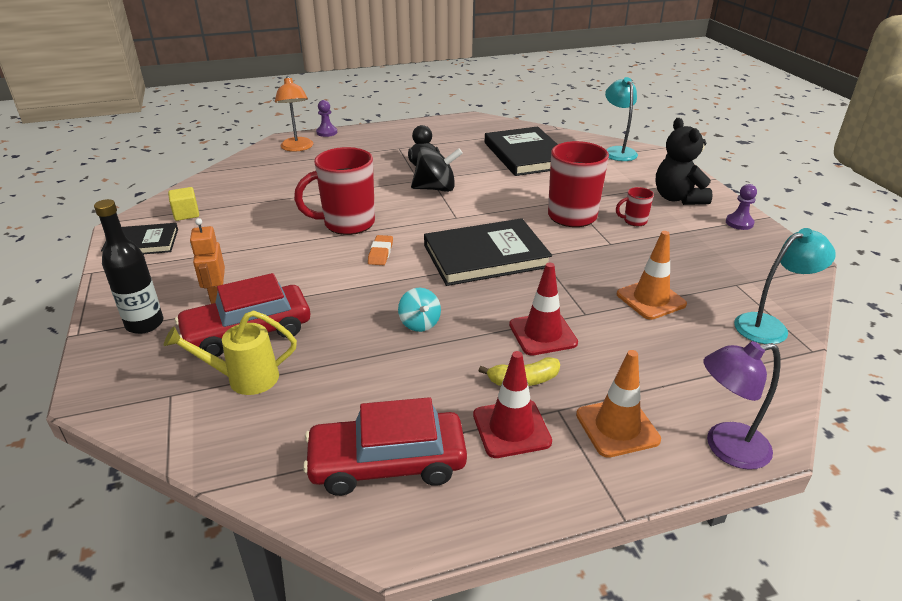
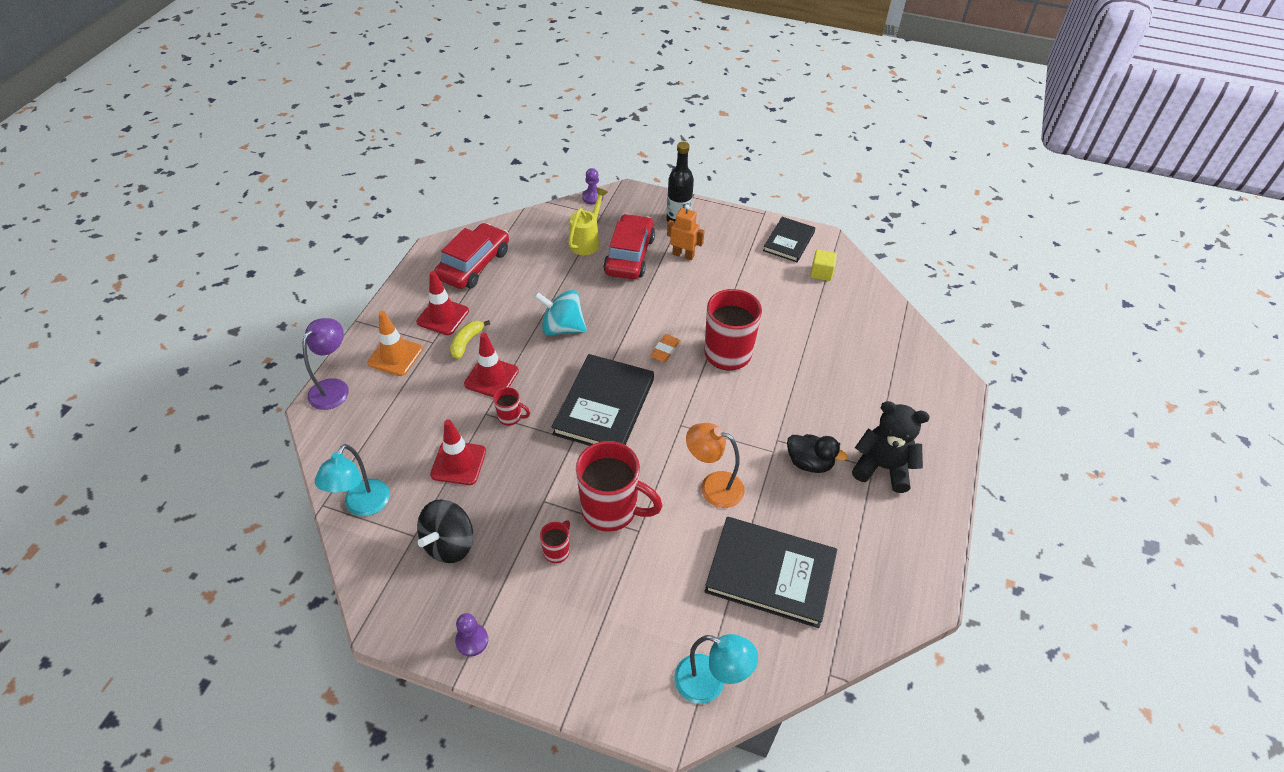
camera: 125 degrees right, 15 degrees up
(297, 148) = (926, 386): orange lamp -> orange lamp (713, 486)
(327, 132) = (961, 427): purple pawn -> purple pawn (592, 197)
(380, 253) = (665, 350): orange eraser -> orange eraser turned 75 degrees clockwise
(419, 323) = (562, 328): turquoise spinning top -> turquoise spinning top, size x1.62
(436, 188) = (747, 442): black spinning top -> black spinning top (449, 543)
(567, 297) = (511, 417): none -> red mug
(651, 299) = (458, 463): orange traffic cone -> red traffic cone
(677, 198) = (559, 633): black teddy bear -> black teddy bear (882, 467)

